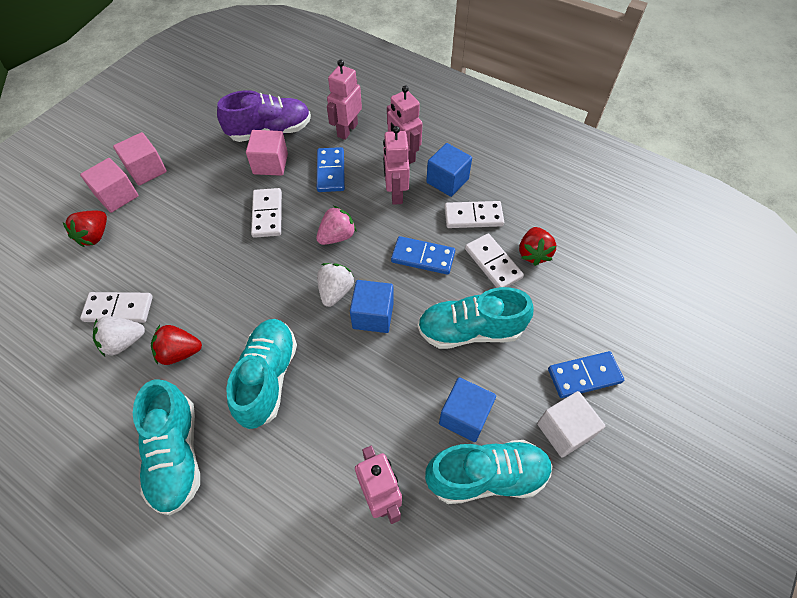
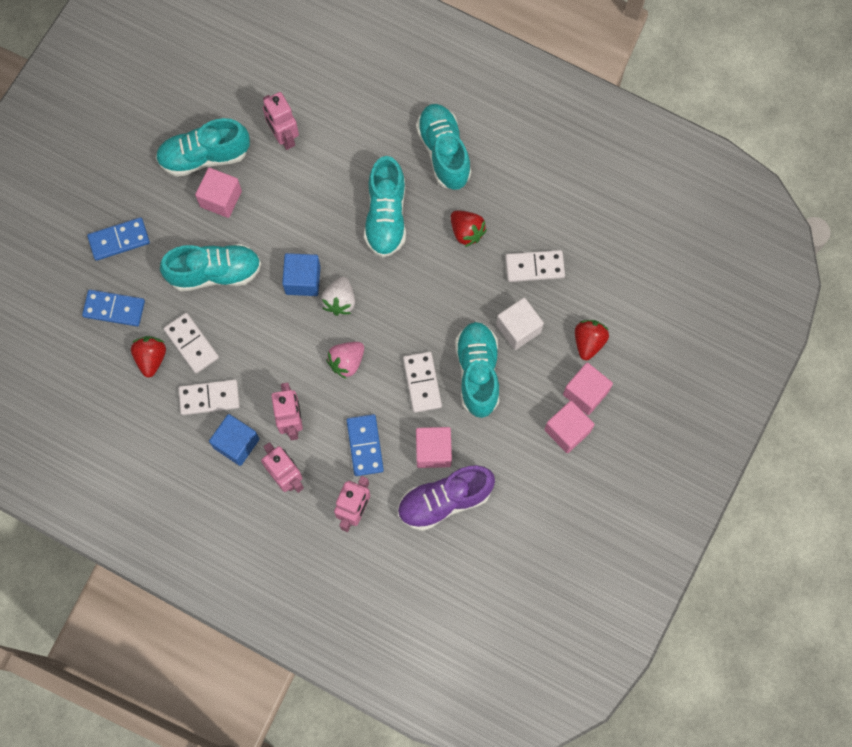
camera: 175 degrees right, 15 degrees up
(124, 342) = (518, 237): white strawberry -> none
(179, 352) = (466, 232): red strawberry -> red strawberry turned 60 degrees clockwise
(212, 218) = (477, 373): none -> turquoise shoe
(423, 257) = (260, 345): blue domino -> blue domino (114, 309)
(464, 416) = (221, 199): blue cube -> pink cube
(564, 430) = (141, 194): white cube -> white cube (518, 328)

